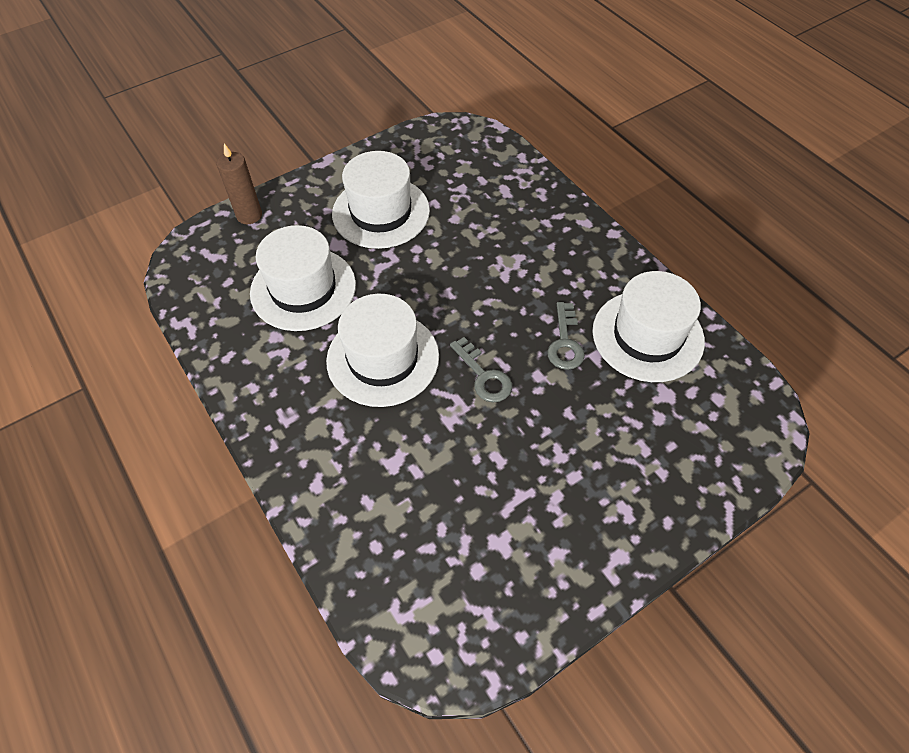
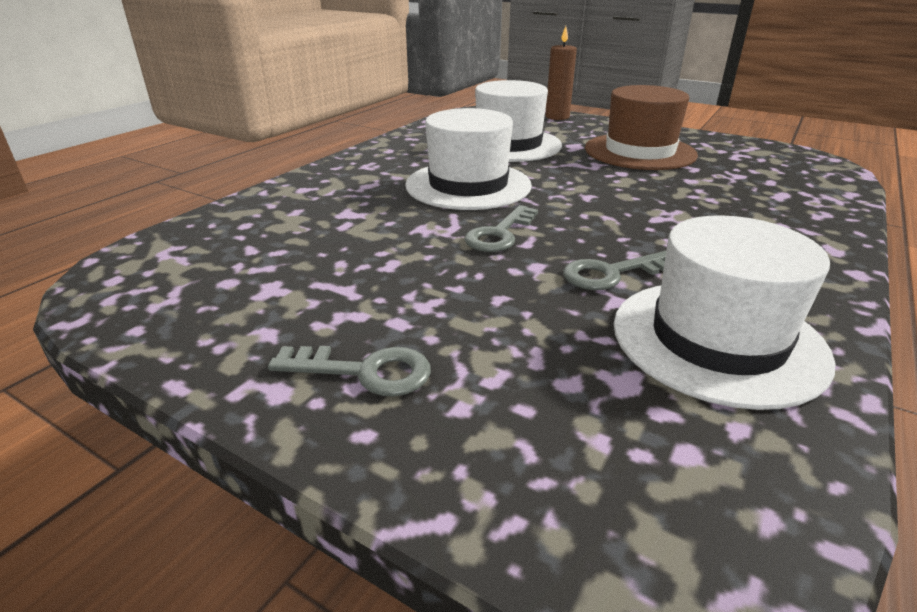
camera: 65 degrees right, 25 degrees down
(381, 212) = (639, 152): white hat -> brown hat
(617, 508) = (365, 371): none -> grey key

